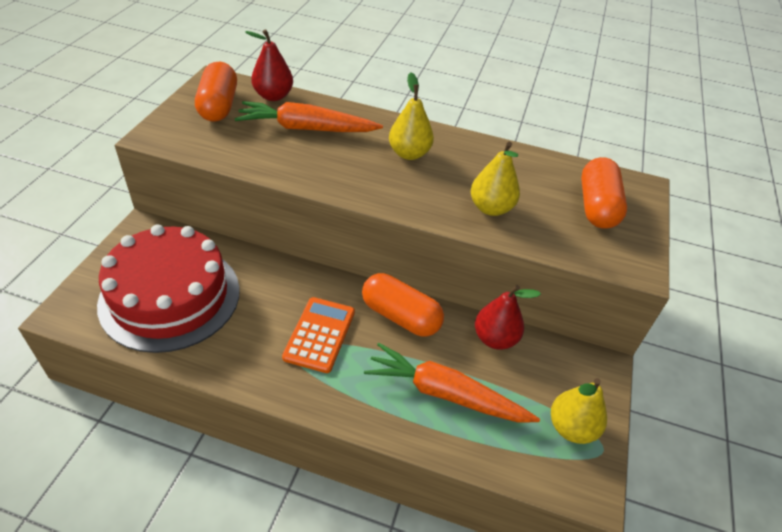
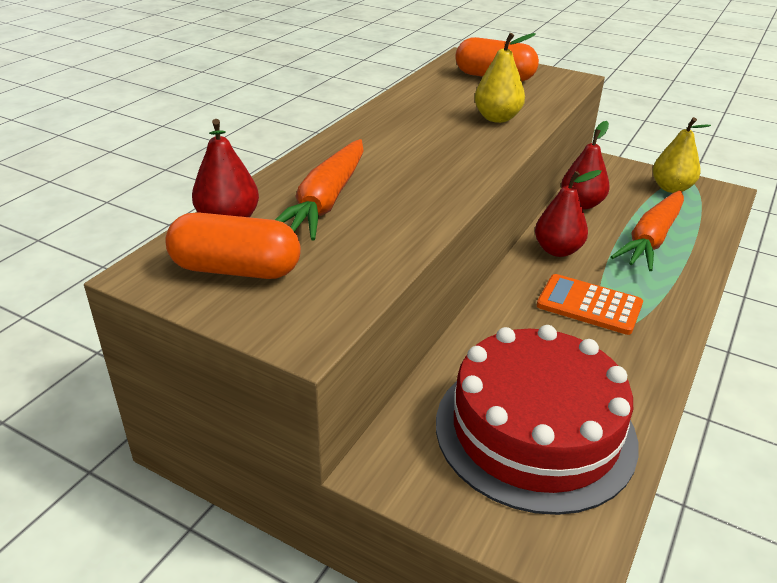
camera: 75 degrees left, 10 degrees down
(400, 316) = (557, 250): orange capsule -> red pear
(409, 153) = (397, 144): yellow pear -> none

